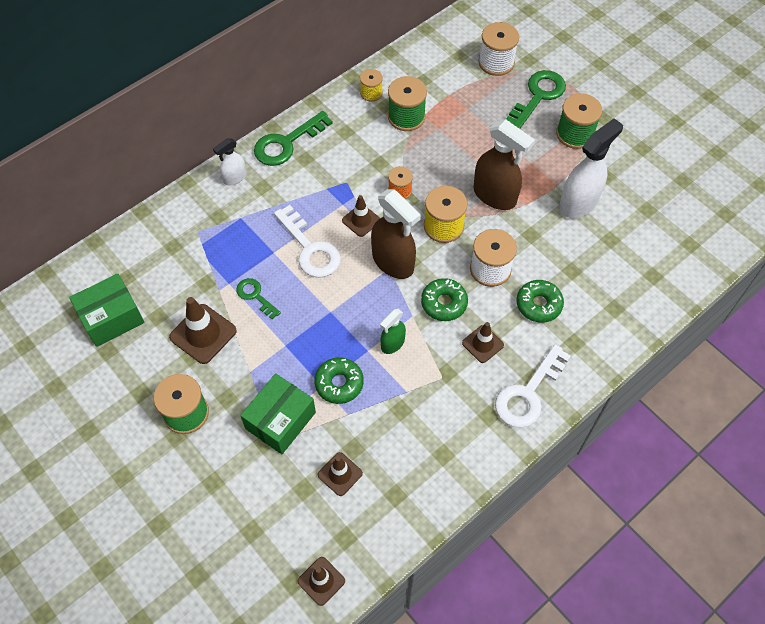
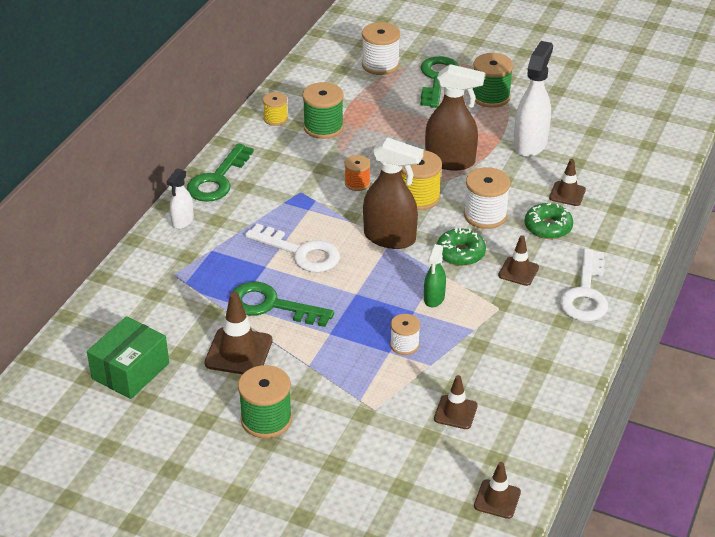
camera: 25 degrees left, 20 degrees down
(255, 296) = (271, 305): green key -> green key, size x1.75
(280, 420) = (367, 392): green box -> none
(339, 383) = (404, 345): green donut -> white spool
(361, 220) = (335, 216): brown traffic cone -> brown traffic cone (567, 194)

